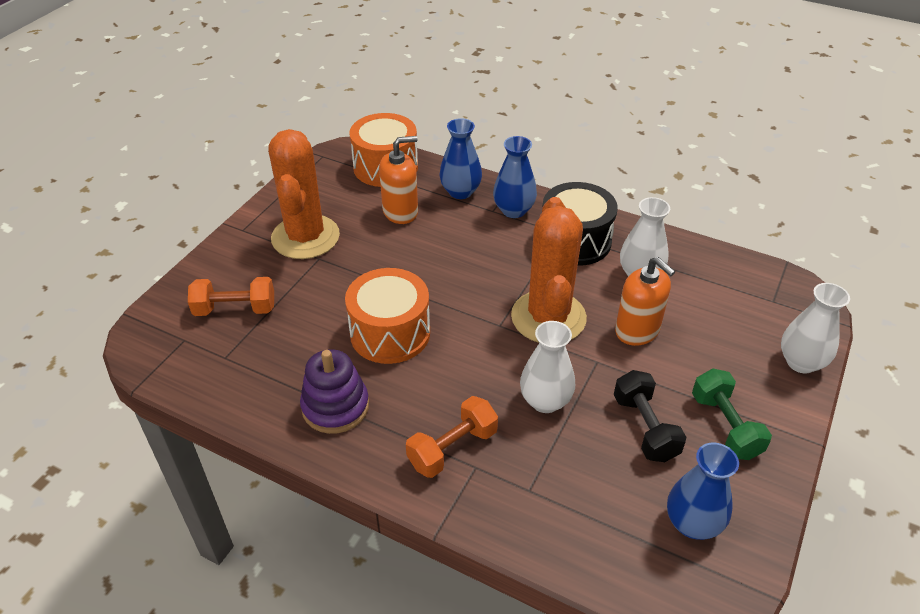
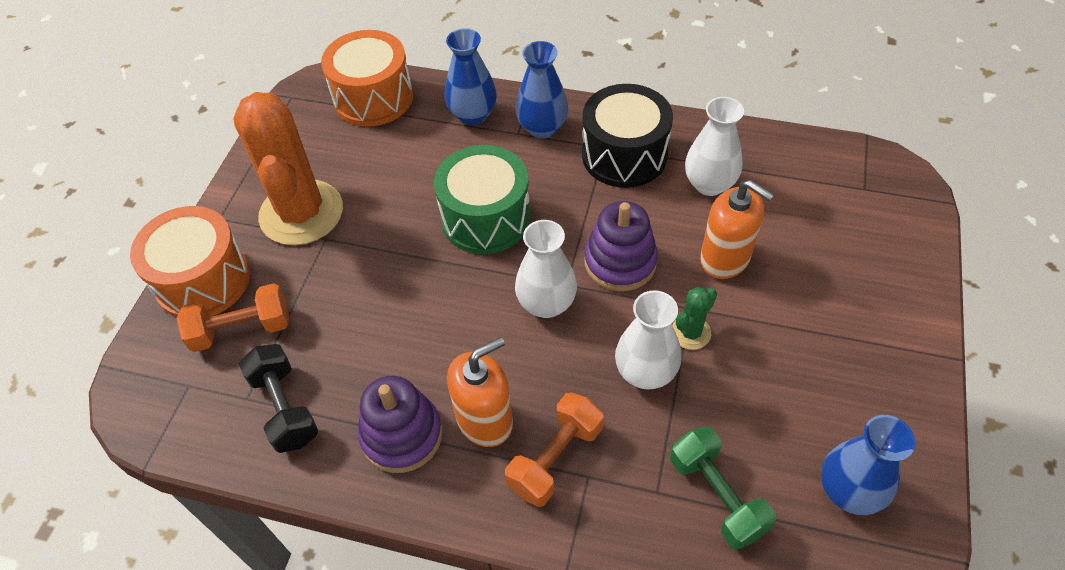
camera: 10 degrees left, 10 degrees up
(390, 333) = (440, 322): orange drum -> orange drum (203, 280)
(400, 212) = (408, 156): orange soap dispenser -> orange soap dispenser (485, 420)
(448, 266) = (485, 218): none -> green drum
(548, 317) = (620, 262): orange cactus -> purple stacking toy
(592, 379) = (690, 332): none -> green cactus
(645, 428) = (766, 382): black dumbbell -> black dumbbell (285, 408)
(725, 426) = (853, 359): green dumbbell -> green dumbbell (717, 496)
(801, 362) = (914, 260): white vase -> white vase (546, 304)

